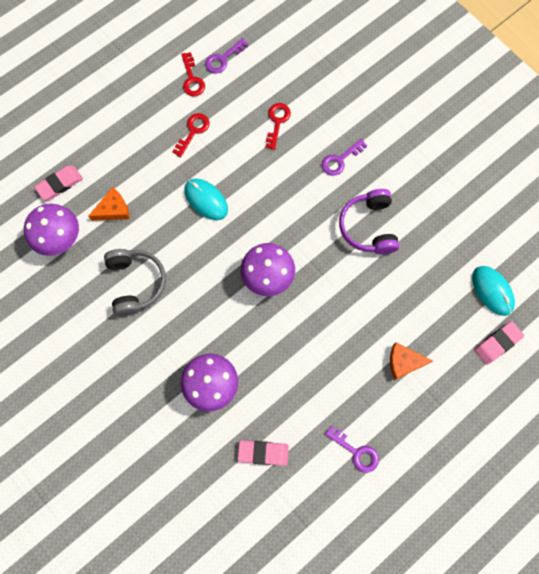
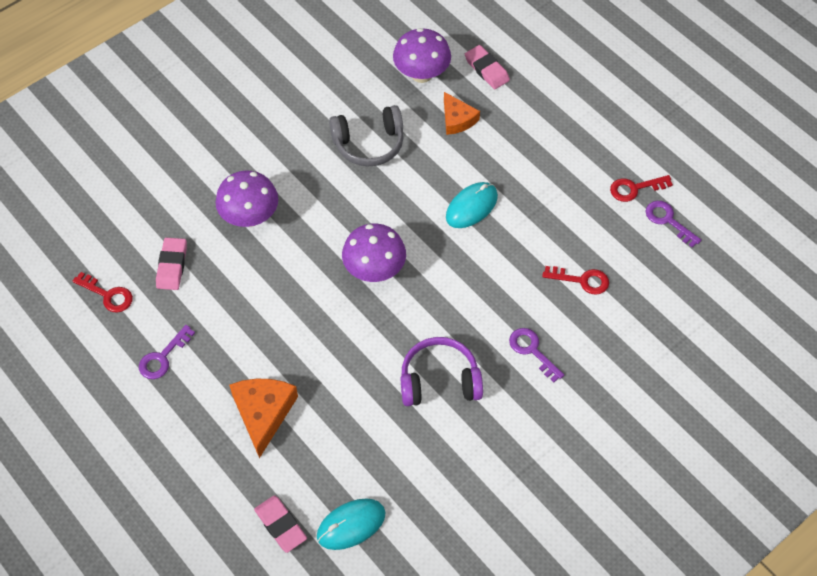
camera: 90 degrees right, 15 degrees down
(193, 131) = (561, 191): red key -> red key (108, 295)
(404, 362) = (263, 413): orange cheese -> orange cheese, size x1.52

